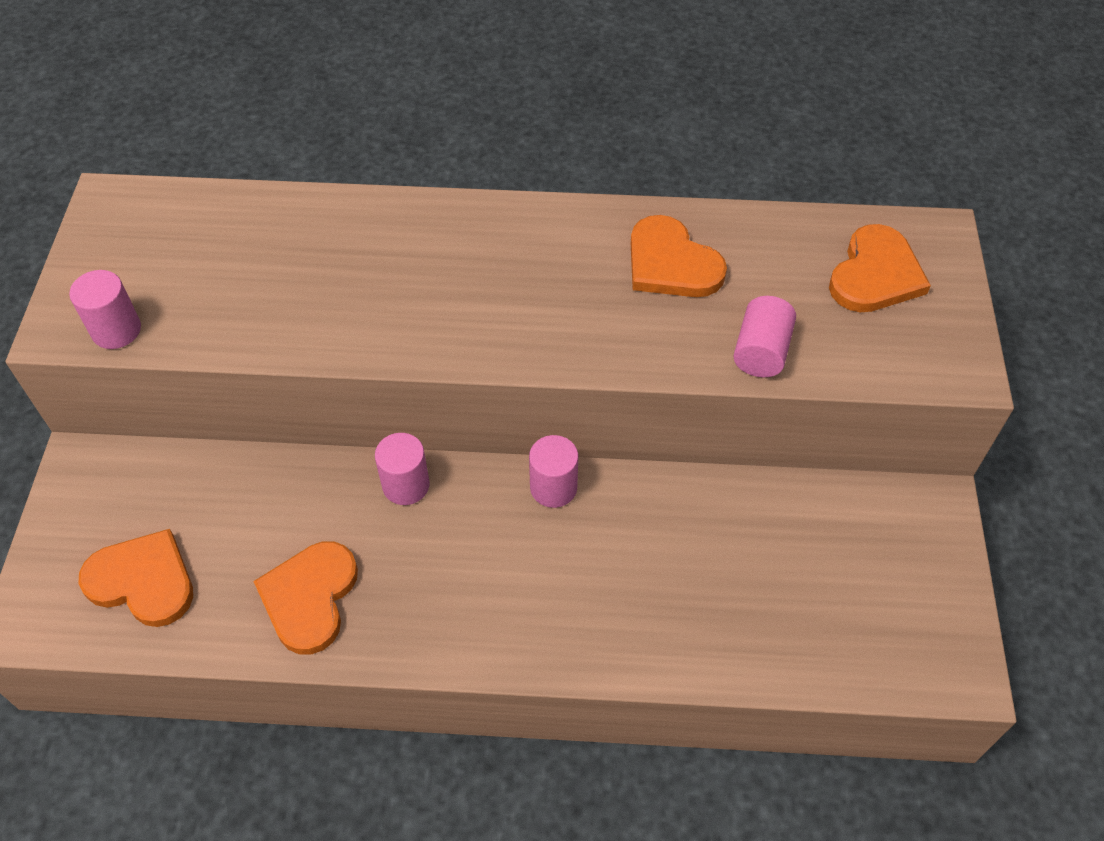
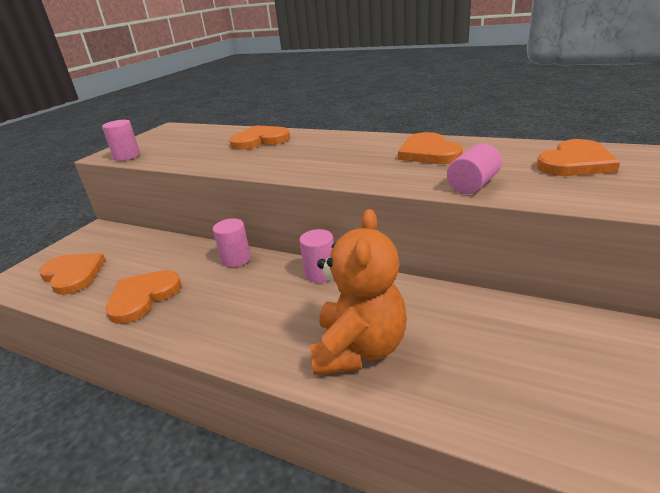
camera: 25 degrees right, 25 degrees down
(357, 244) = (260, 140): none -> orange heart
(663, 607) = (359, 349): none -> orange teddy bear

